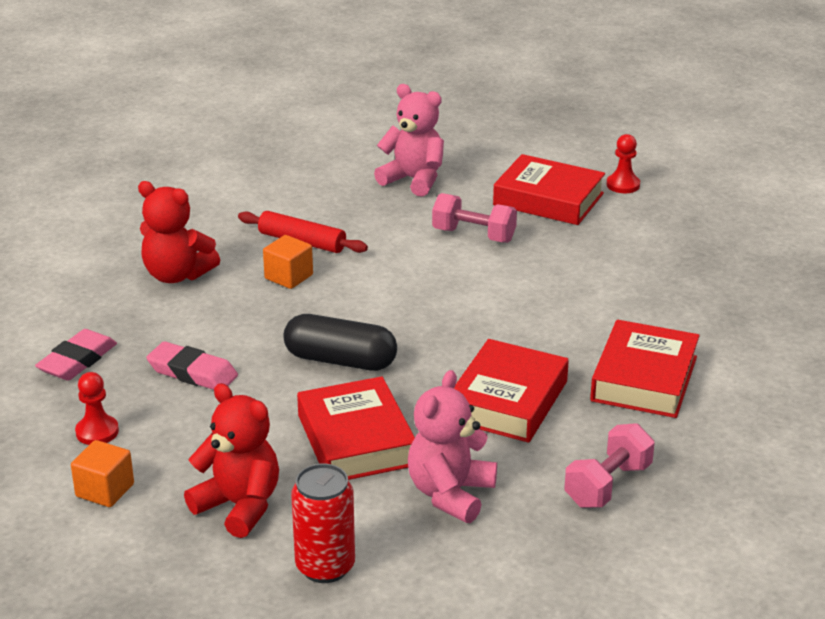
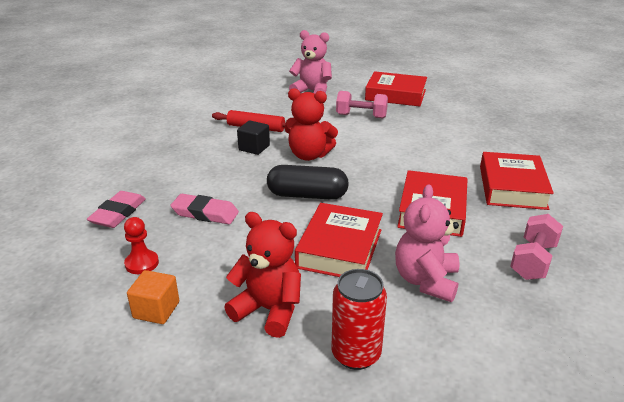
camera: 10 degrees left, 0 degrees up
(177, 275) = (179, 153): red teddy bear -> red teddy bear (309, 155)
(289, 277) = (254, 148): orange cube -> black cube
(356, 440) = (339, 248): red book -> red book turned 45 degrees clockwise
(623, 185) = (434, 85): red pawn -> none

